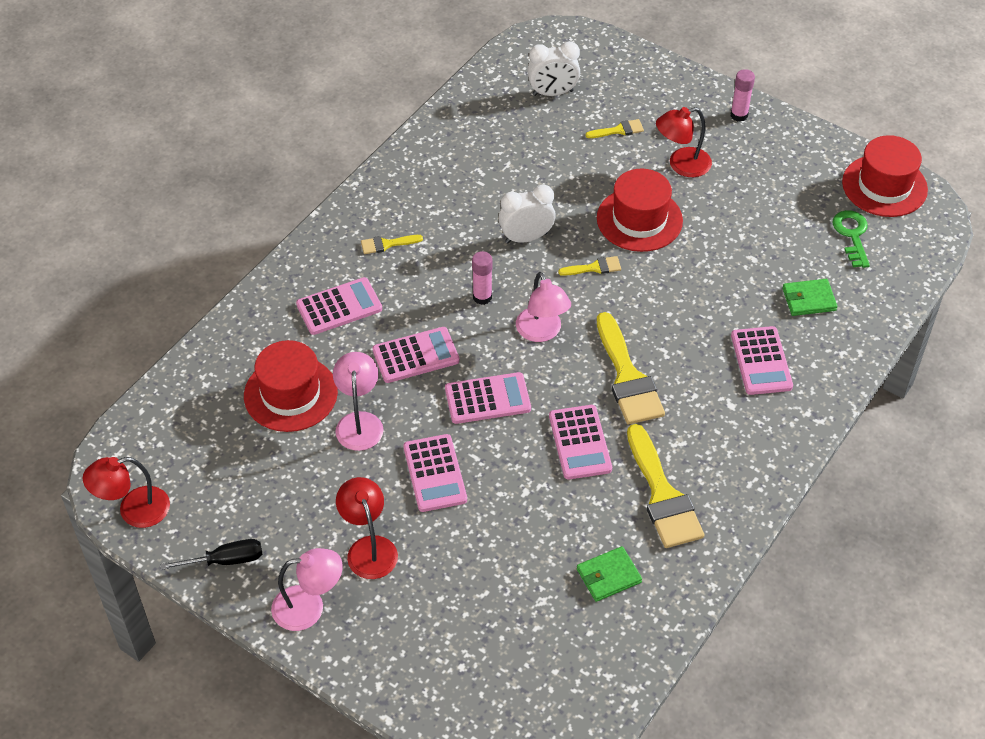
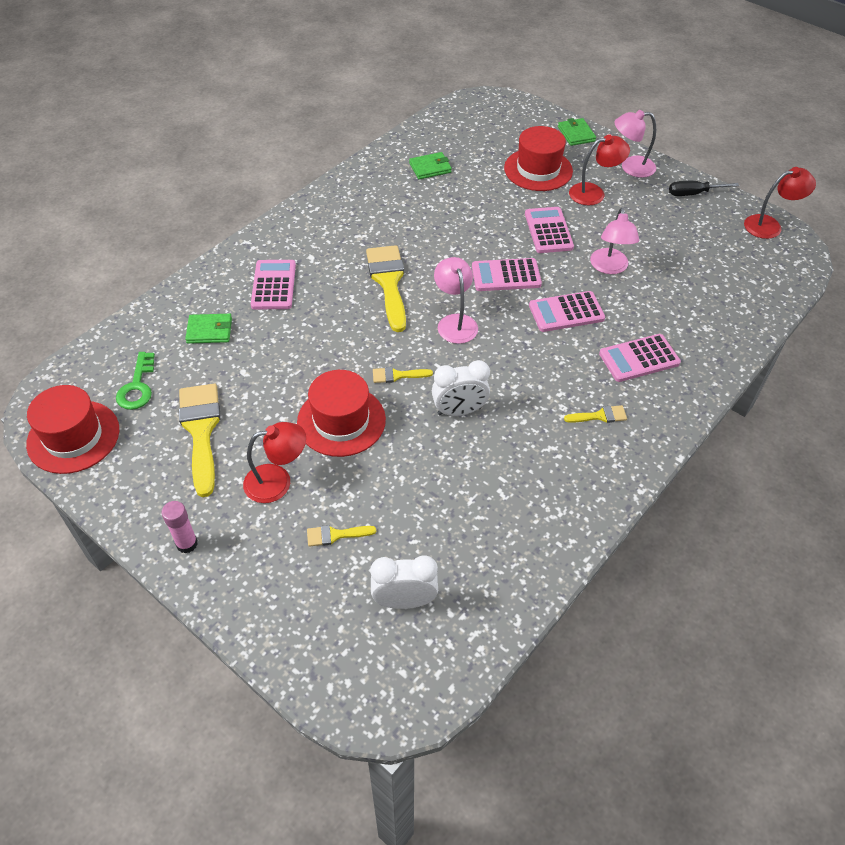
camera: 175 degrees left, 0 degrees up
(290, 394) = (669, 291): red hat -> red hat (538, 170)
(369, 548) = (594, 193): red lamp -> red lamp turned 90 degrees counterclockwise
(387, 676) = (576, 134): none -> green wallet
(482, 297) = (506, 356): pink glue stick -> none
(580, 443) = (436, 241): pink calculator -> none
(663, 495) = (381, 206): yellow brush -> yellow brush (201, 431)

